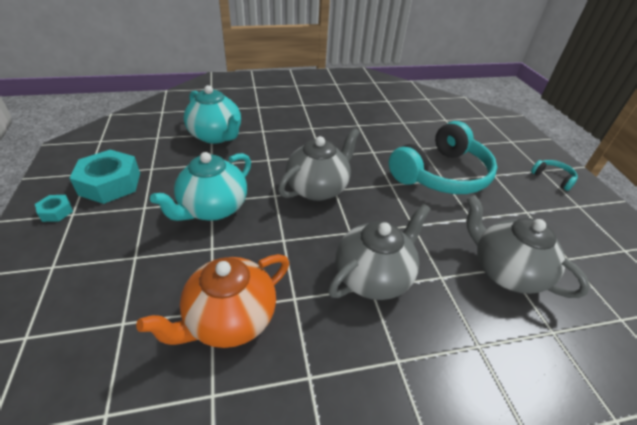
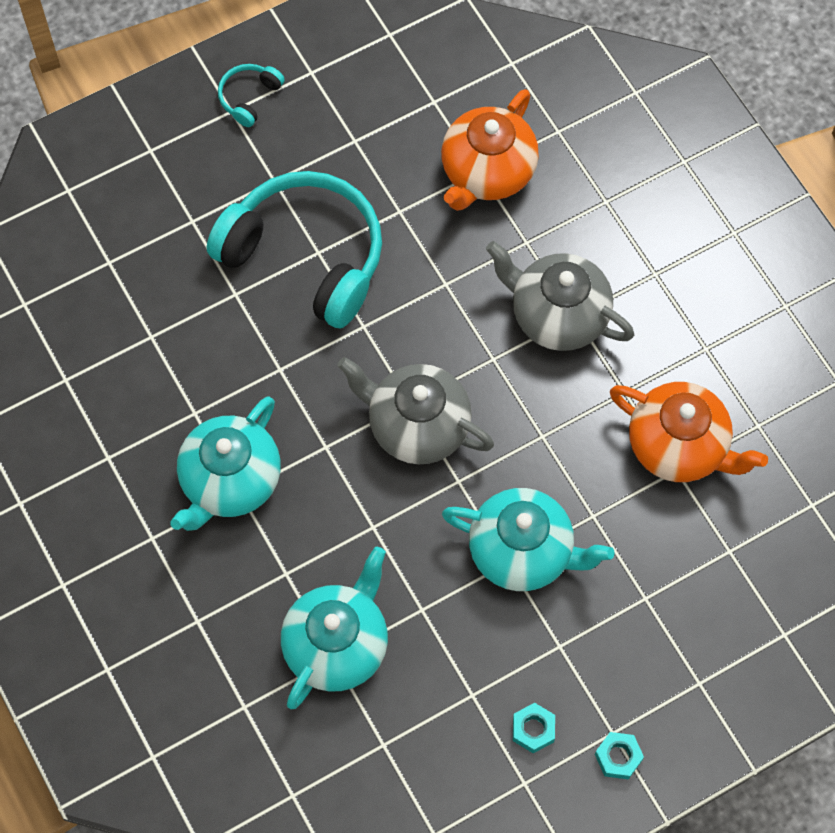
camera: 105 degrees left, 25 degrees up
(110, 184) = (533, 730): turquoise nut -> turquoise nut, size x0.48
(318, 126) = (230, 481): none -> turquoise teapot
(505, 271) = (487, 172): grey teapot -> orange teapot

